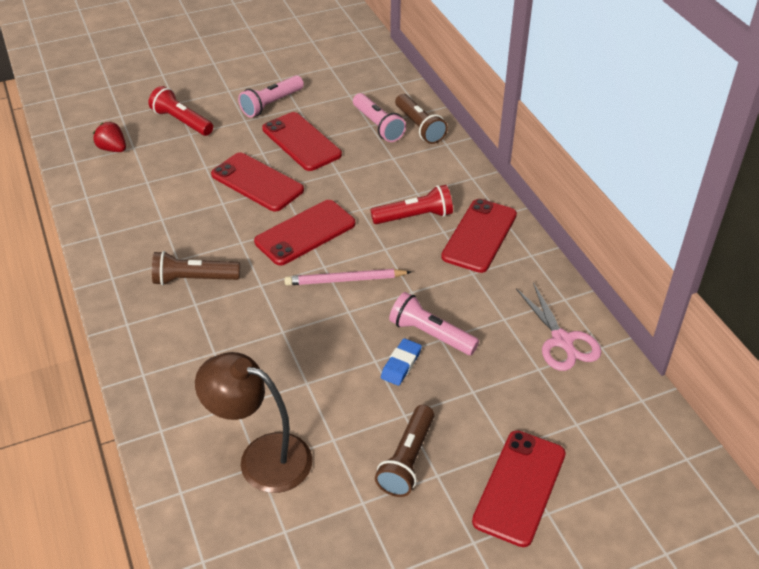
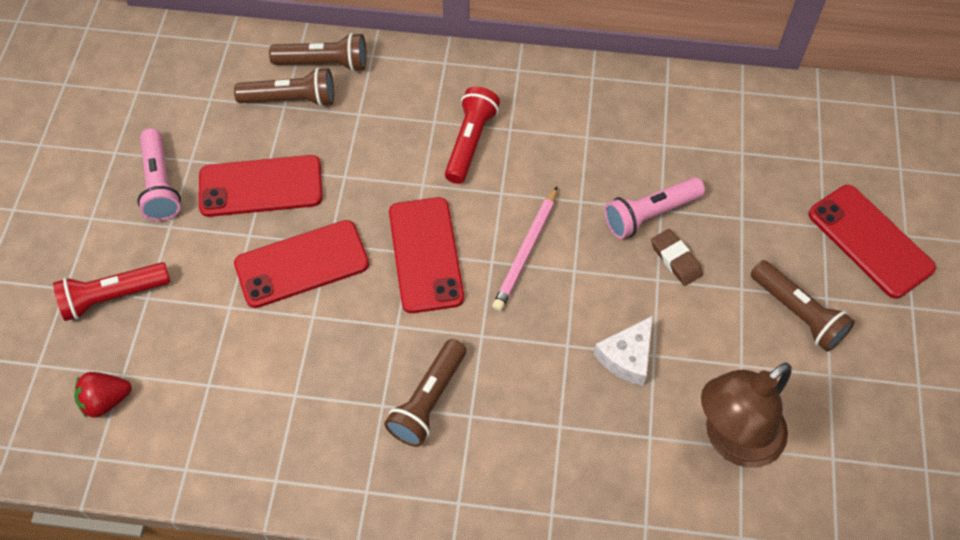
camera: 60 degrees left, 15 degrees up
(294, 368) = (627, 357): none -> white cheese
(378, 126) = (291, 99): pink flashlight -> brown flashlight
(401, 364) = (675, 259): blue eraser -> brown eraser
(479, 235) = (537, 103): red phone -> none
(562, 341) = (719, 115): pink scissors -> none

